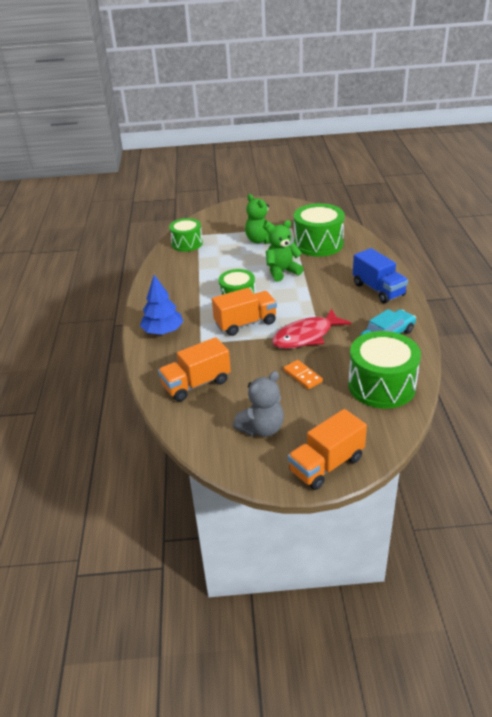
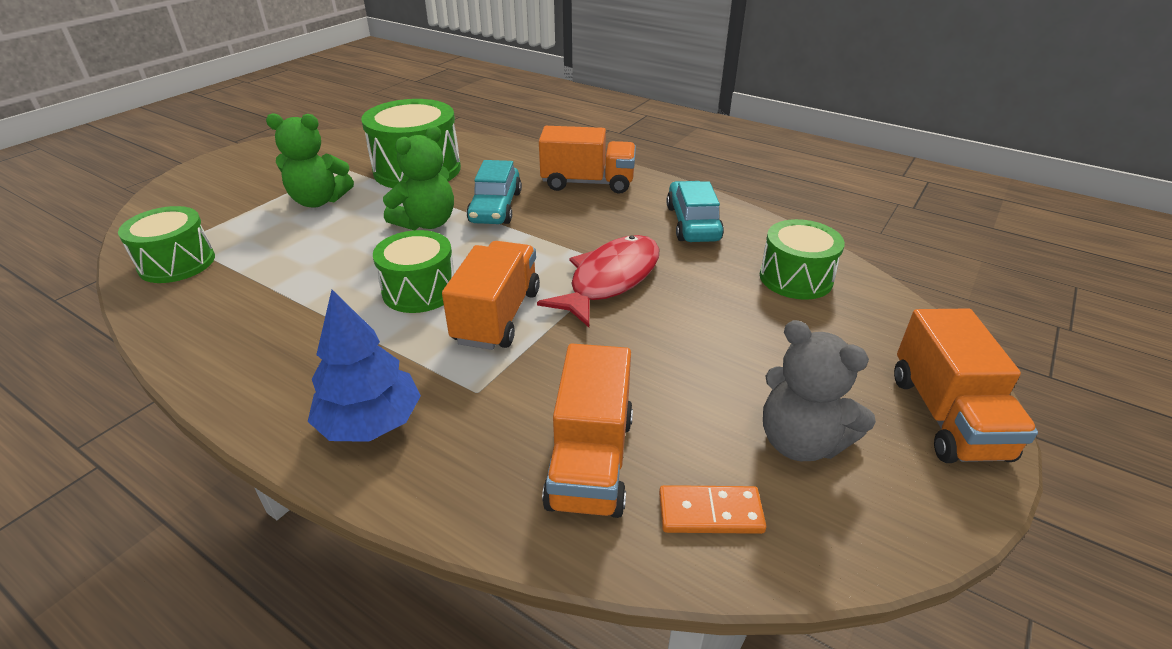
camera: 55 degrees left, 0 degrees up
(262, 428) = (800, 441): grey teddy bear -> grey teddy bear turned 135 degrees clockwise
(282, 272) = (426, 223): green teddy bear -> green teddy bear turned 150 degrees counterclockwise
(303, 376) = (703, 330): orange domino -> orange domino (710, 512)
(306, 336) = (610, 280): red fish -> red fish turned 150 degrees counterclockwise
(318, 279) = (495, 207): none -> turquoise car
(378, 289) = (588, 183): blue truck -> orange truck
(381, 385) = (795, 278): green drum -> green drum, size x0.64

